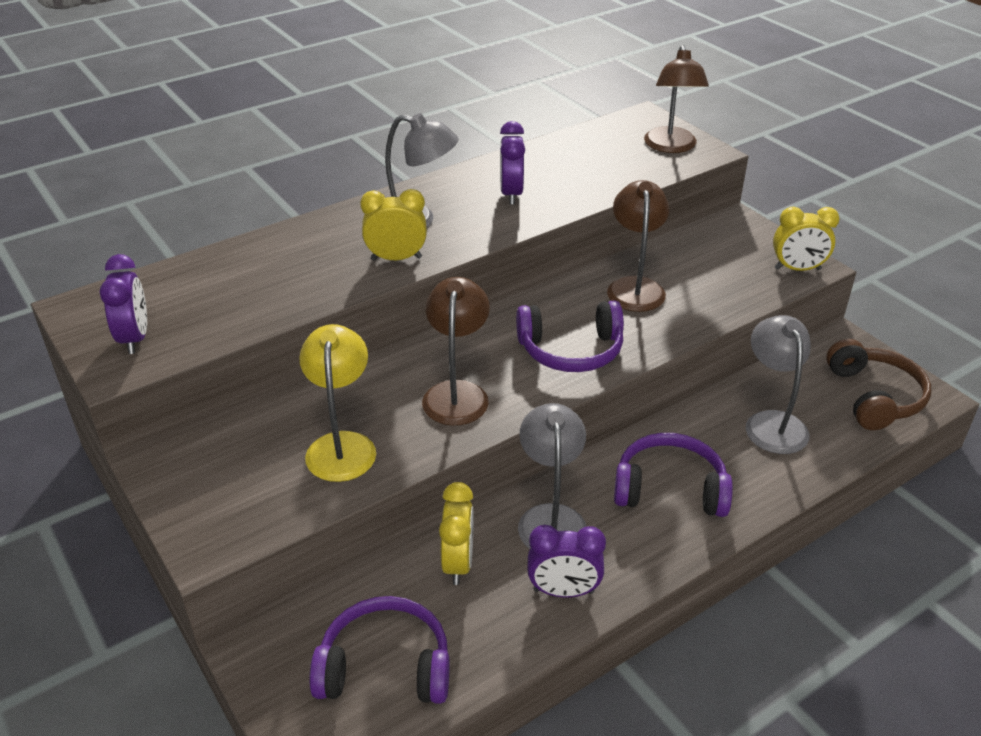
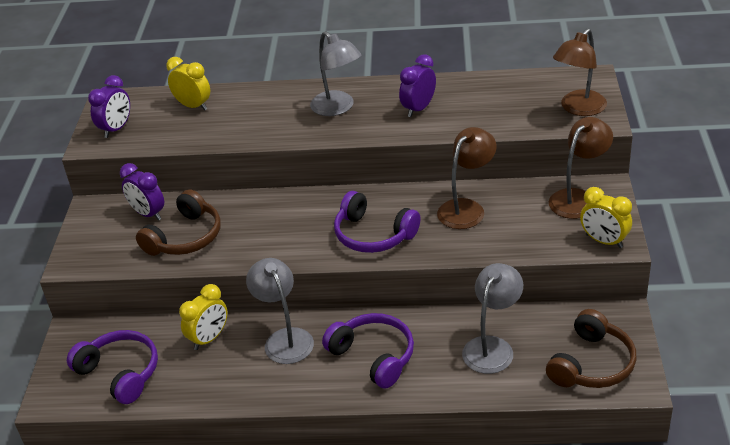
camera: 40 degrees right, 0 degrees up
(342, 445) = (185, 237): yellow lamp -> brown headphones
(396, 258) = (297, 130): yellow clock -> yellow clock (193, 106)
(457, 393) = (276, 233): brown lamp -> brown lamp (578, 198)
(551, 518) = (285, 338): grey lamp -> grey lamp turned 60 degrees counterclockwise
(563, 591) = (246, 382): purple clock -> purple clock (148, 214)

